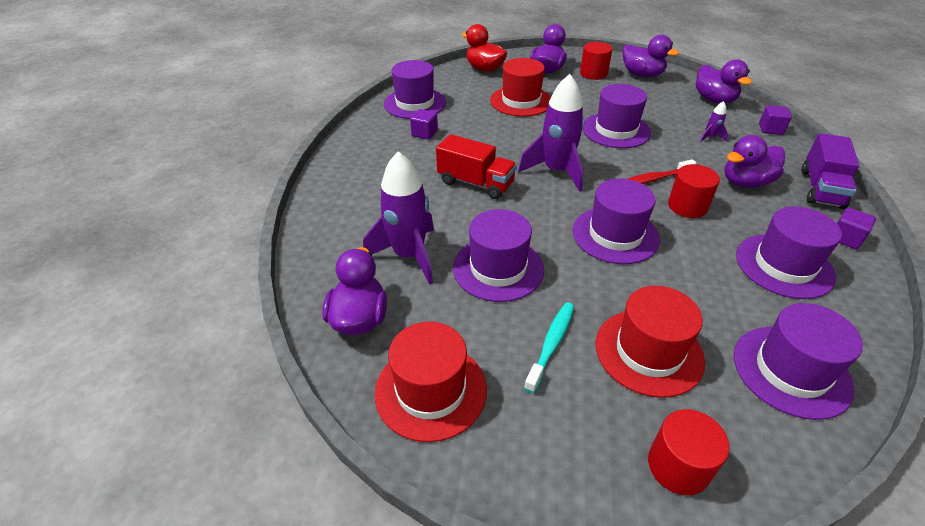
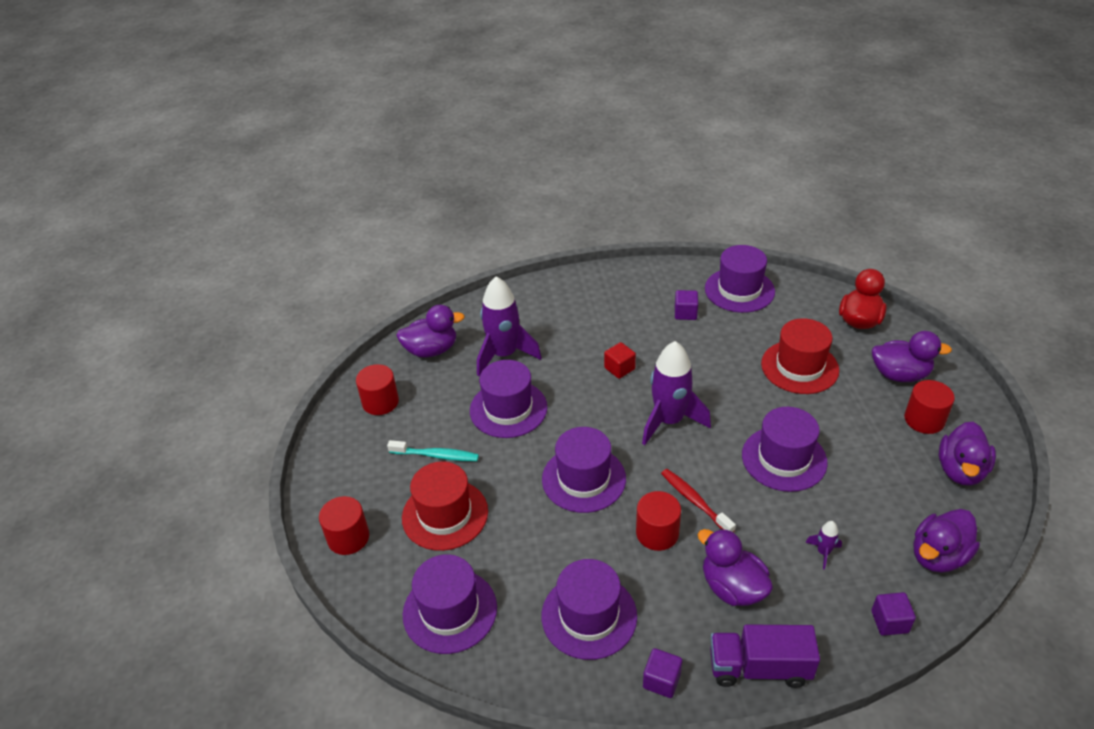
camera: 75 degrees right, 0 degrees up
(430, 390) = (380, 402): red hat -> red cylinder
(475, 183) = (619, 368): red truck -> red cube

